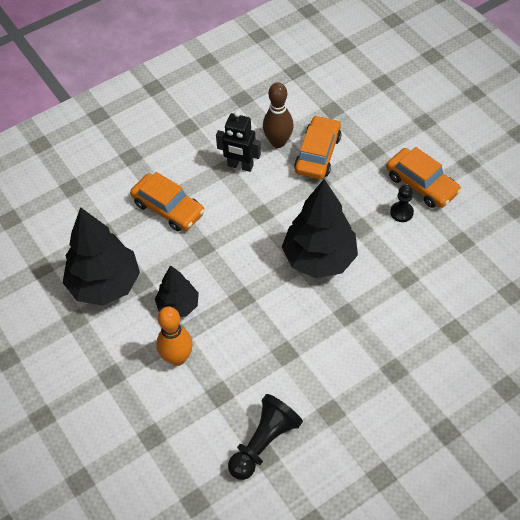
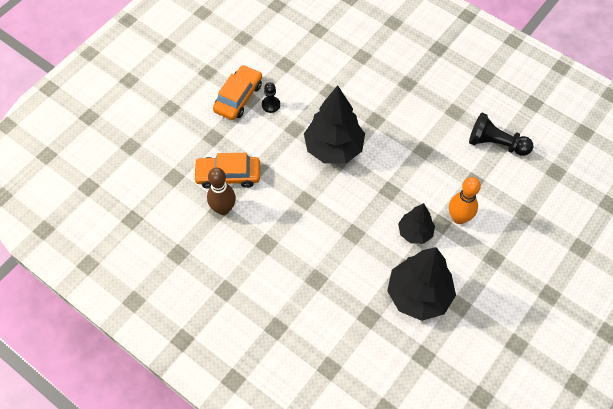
camera: 110 degrees left, 5 degrees up
(168, 208) = (324, 273): orange car -> none
(240, 166) = (259, 231): black robot -> none

